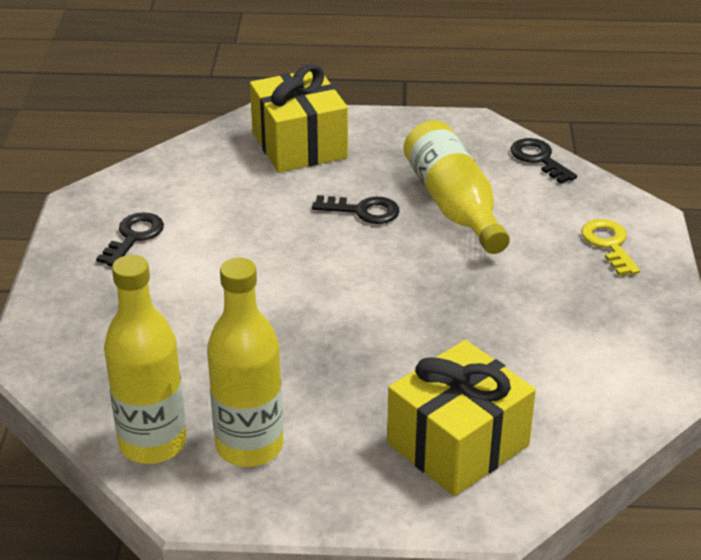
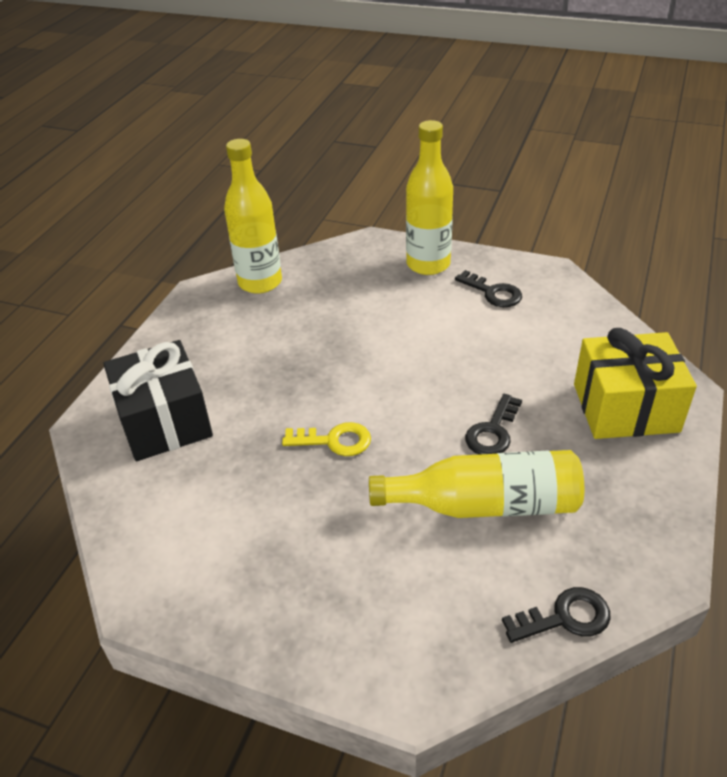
camera: 110 degrees right, 5 degrees up
(249, 446) = (231, 321): yellow bottle -> yellow bottle (428, 264)
(458, 444) = (165, 421): yellow gift -> black gift
(609, 244) = (367, 626): yellow key -> yellow key (334, 441)

